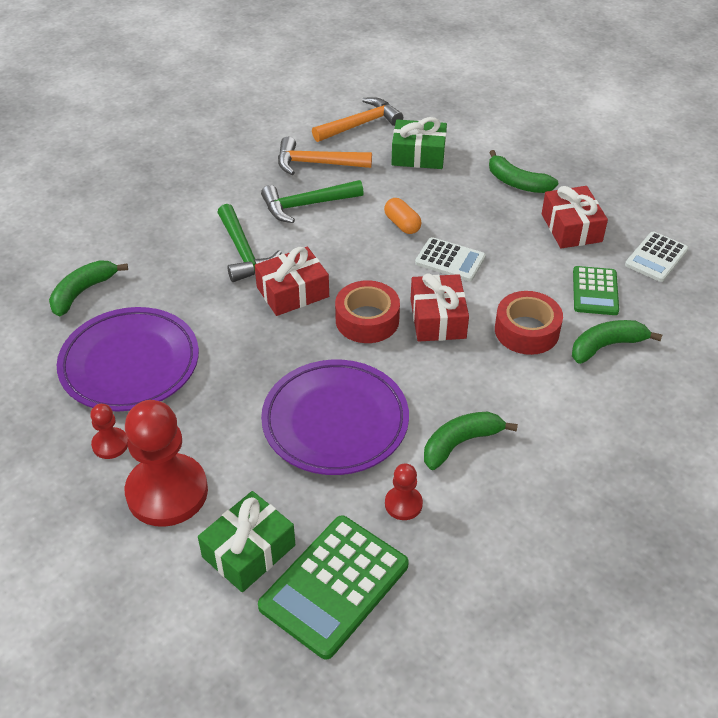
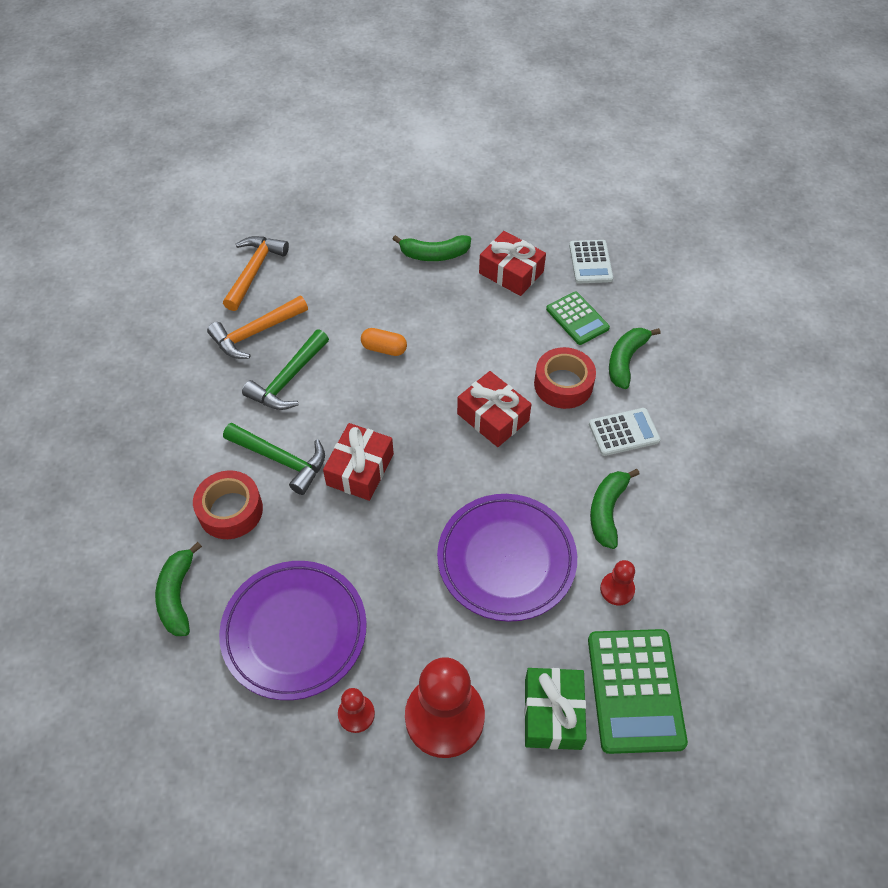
camera: 40 degrees left, 10 degrees up
(367, 320) = (443, 454): red tape -> red tape (230, 510)
(418, 155) = (333, 273): green gift -> none
(450, 260) = (452, 358): white calculator -> white calculator (624, 432)

